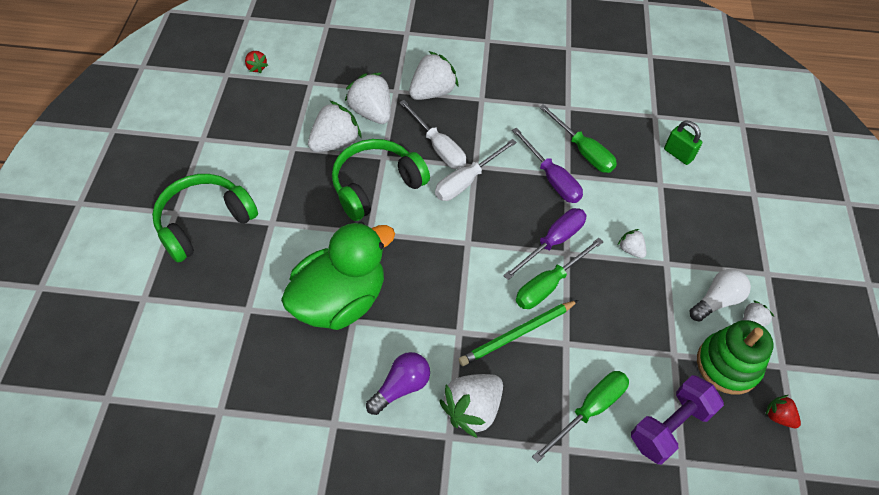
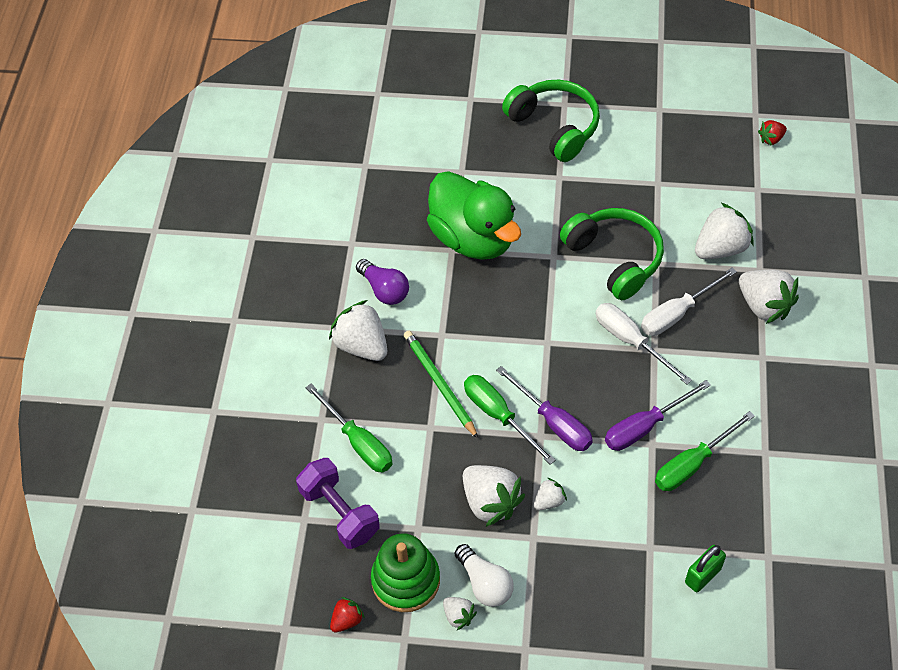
camera: 95 degrees right, 0 degrees up
(335, 143) = (670, 219): white strawberry -> white strawberry (490, 502)

